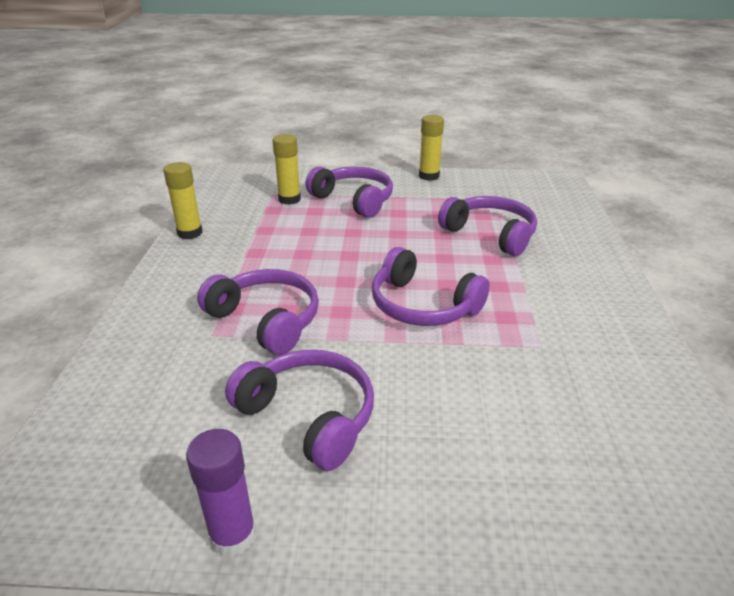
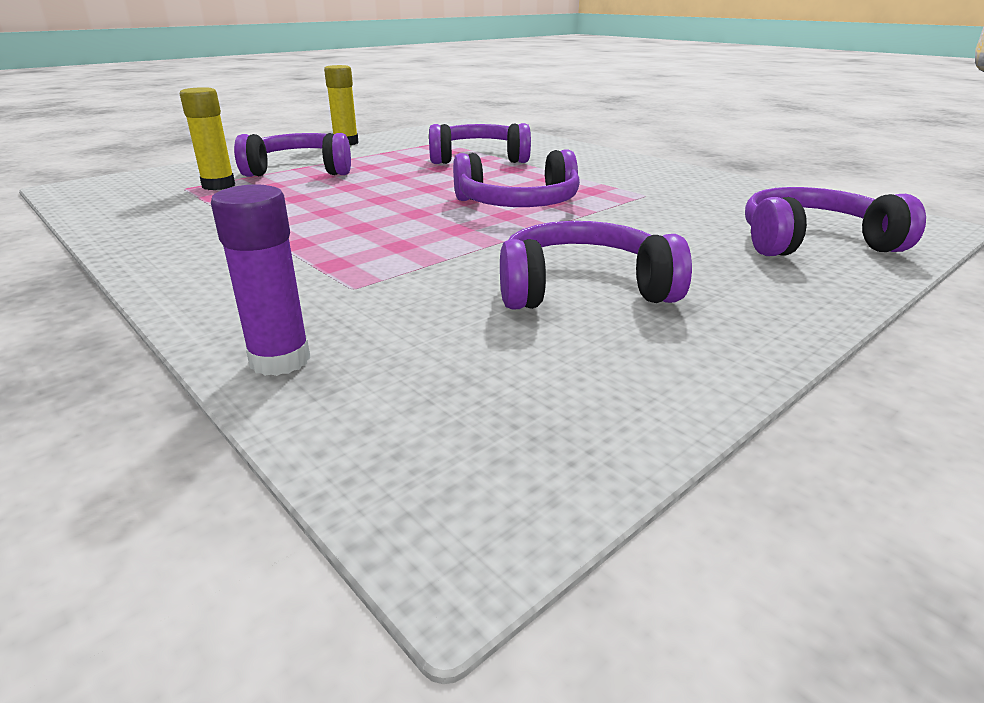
camera: 45 degrees left, 5 degrees down
(190, 233) = (129, 238): yellow glue stick -> none
(233, 535) = (701, 377): purple glue stick -> purple glue stick (280, 360)
(266, 320) = (394, 257): purple headphones -> purple headphones (812, 242)

